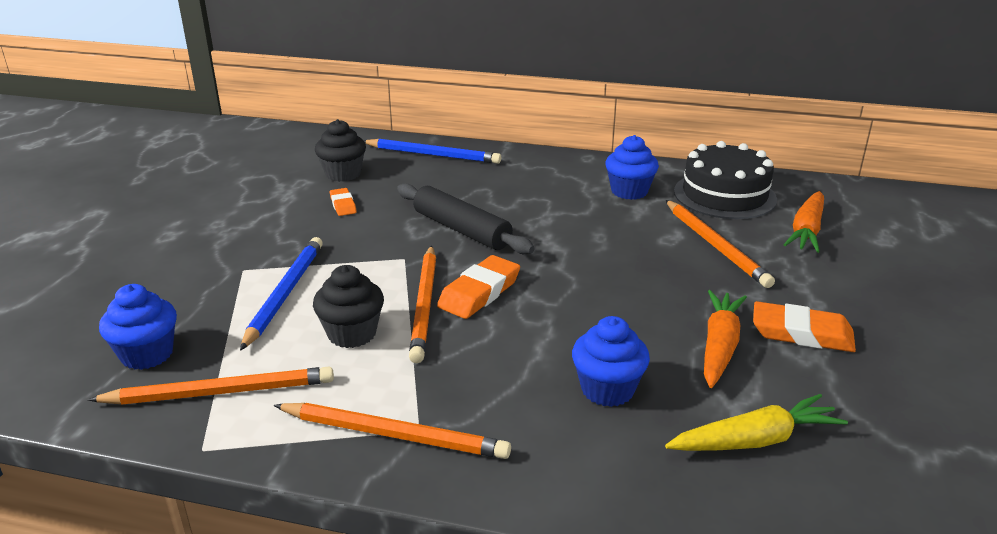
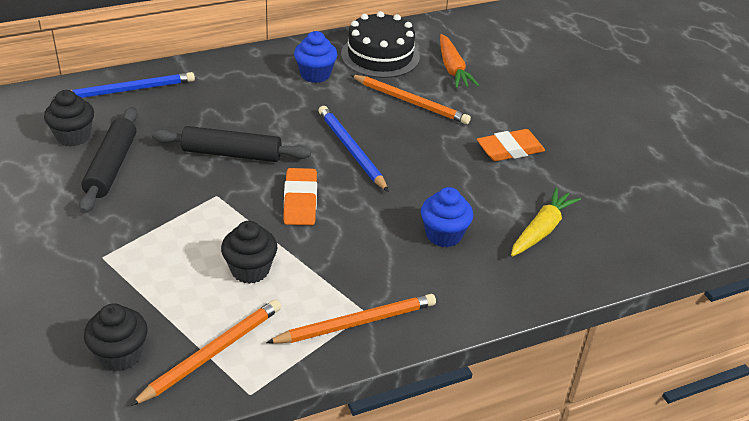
camera: 40 degrees left, 10 degrees up
(147, 354) = (120, 355): blue cupcake -> black cupcake
(284, 293) = (162, 262): blue pencil -> blue pencil (351, 150)
(343, 205) = (111, 167): orange eraser -> black rolling pin
(425, 305) = (274, 226): orange pencil -> none
(719, 346) = (476, 178): orange carrot -> none

